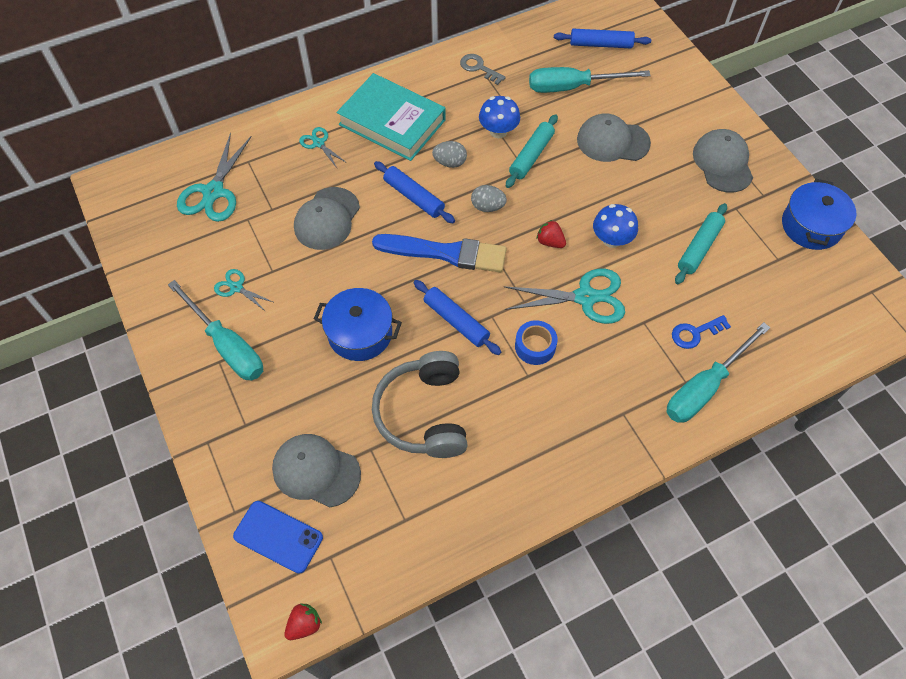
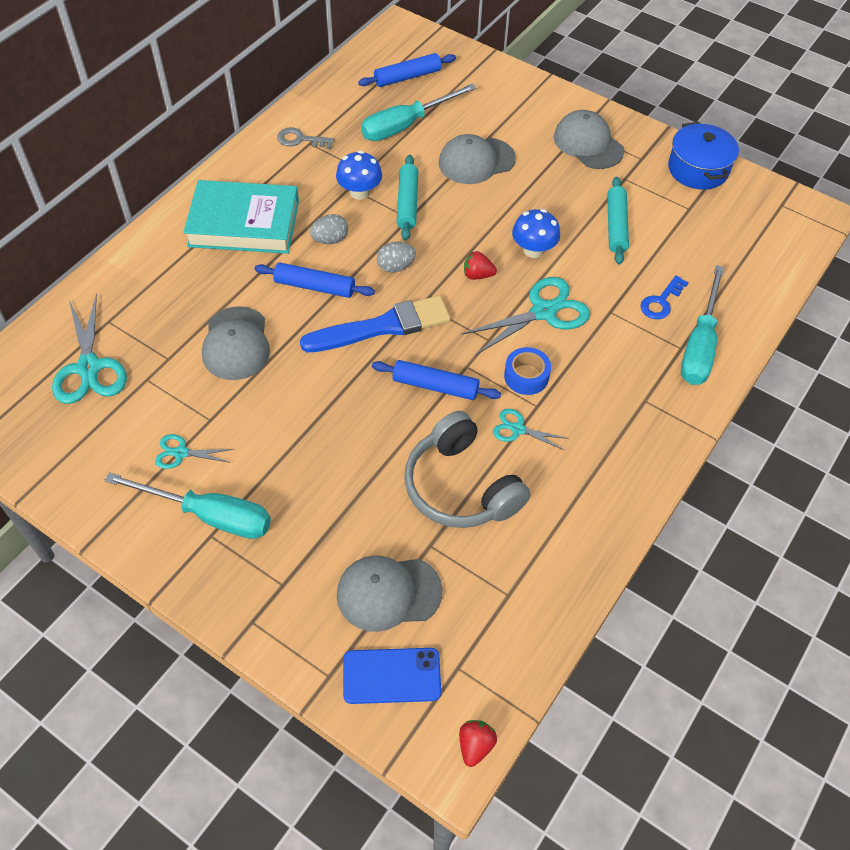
camera: 30 degrees left, 5 degrees down
(318, 143) = (177, 273): turquoise scissors -> turquoise scissors (517, 429)
(360, 333) = (346, 440): blue pot -> none

